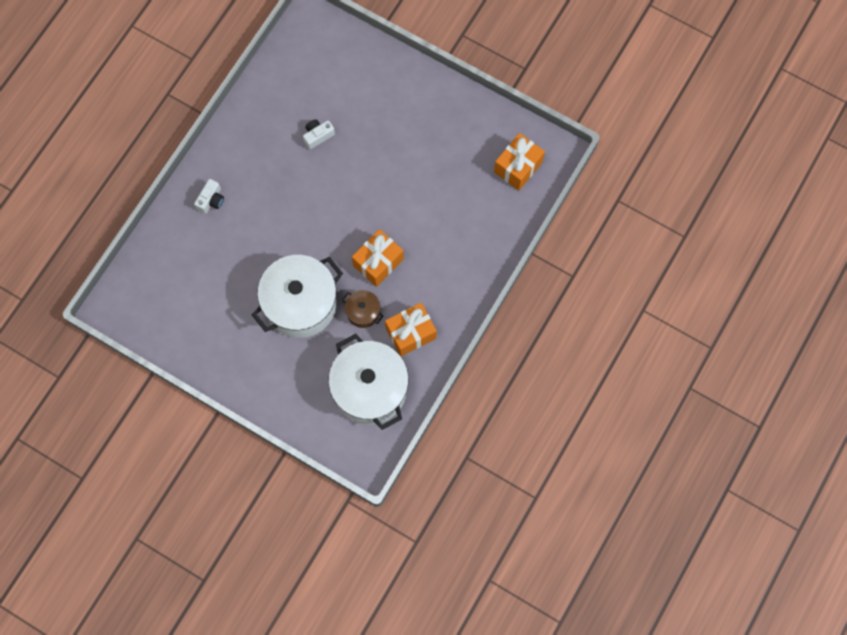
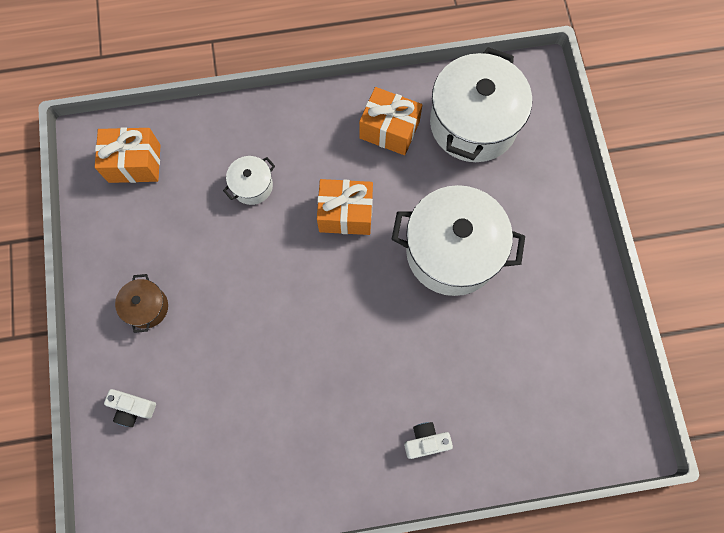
camera: 130 degrees left, 0 degrees up
(318, 136) = (257, 390): white camera -> white camera (132, 408)
(363, 312) = (407, 187): brown pot -> brown pot (147, 307)
(443, 223) = (252, 186): none -> white pot

